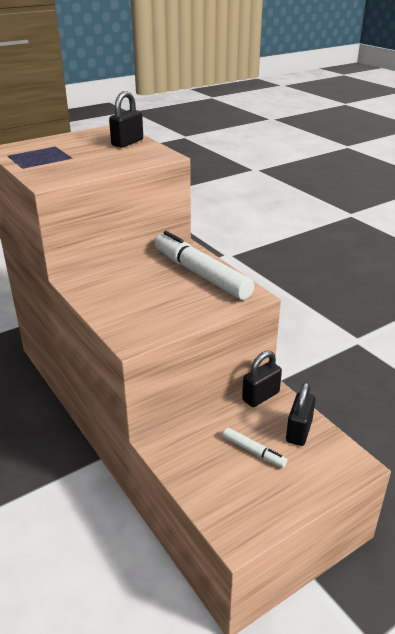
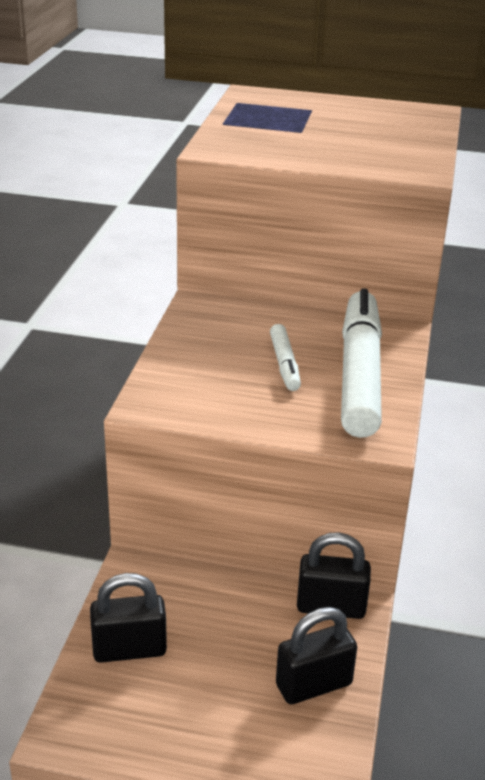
camera: 45 degrees right, 0 degrees up
(127, 143) = (408, 136): black padlock -> black padlock (129, 649)
(253, 451) = (221, 662): white marker -> white marker (284, 364)

